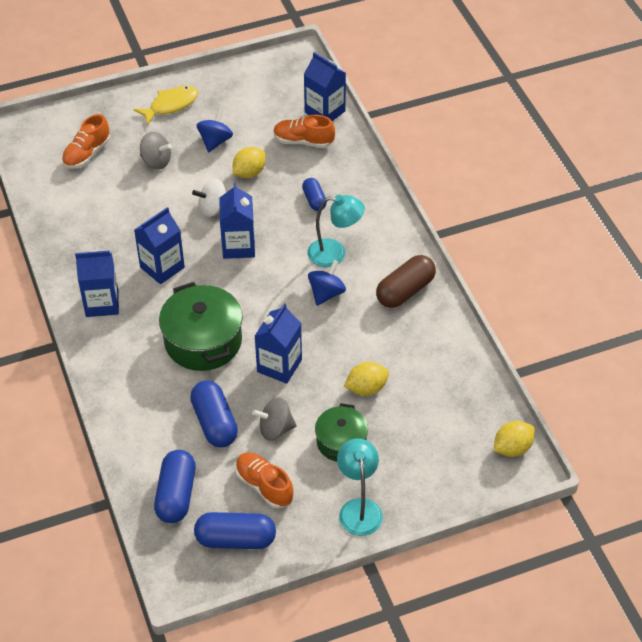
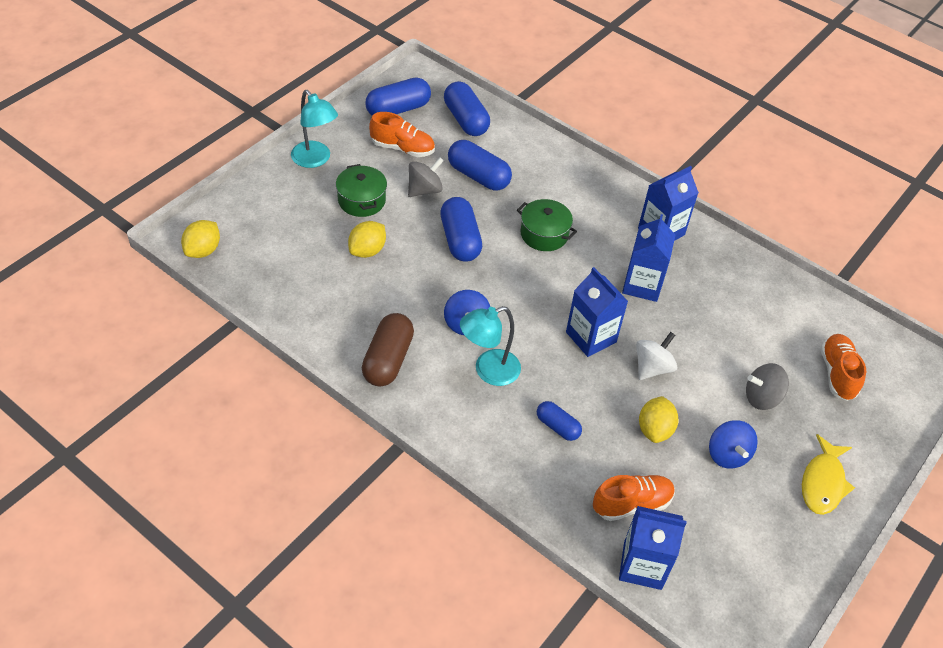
camera: 145 degrees right, 0 degrees up
(203, 341) = (544, 234): green pot -> green pot, size x0.61
(279, 366) = (460, 240): blue carton -> blue capsule

